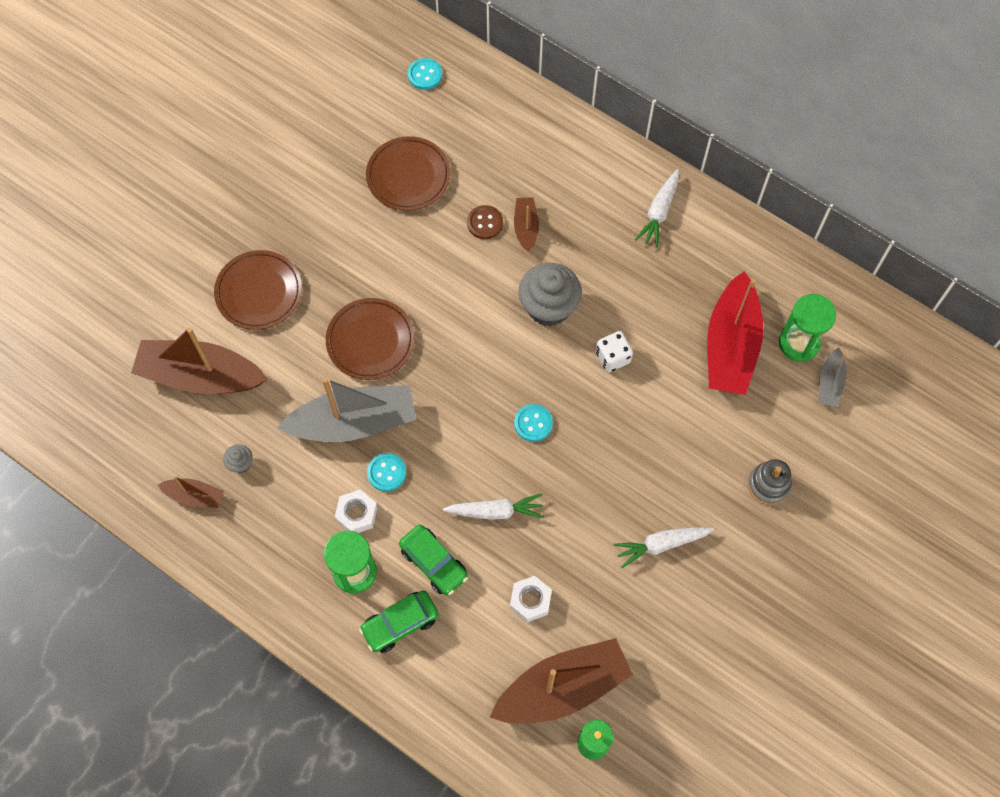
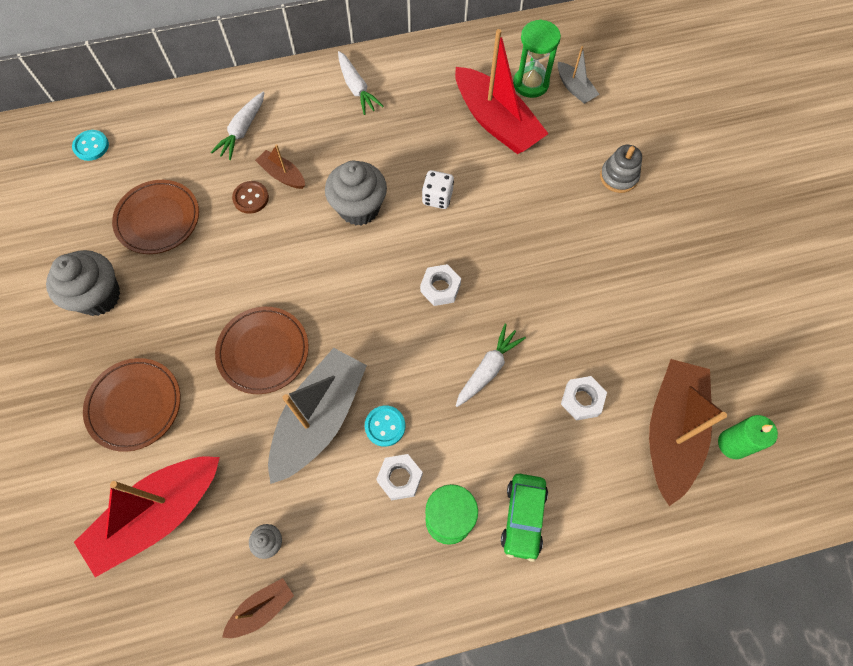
camera: 50 degrees left, 0 degrees up
(200, 376) = (158, 514): brown boat -> red boat
(315, 194) = (98, 296): none -> grey cupcake
(434, 563) = (492, 449): green car -> none
(533, 423) = (440, 288): turquoise button -> white nut
(661, 544) = (608, 276): white carrot -> white carrot (242, 130)

